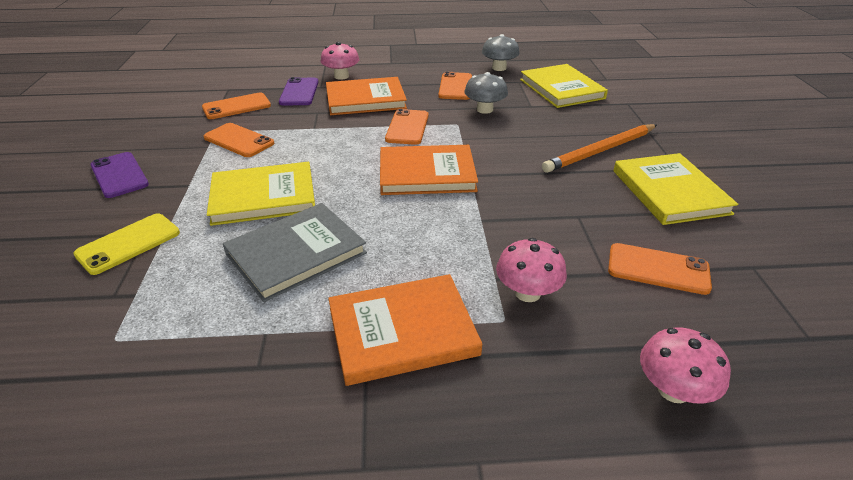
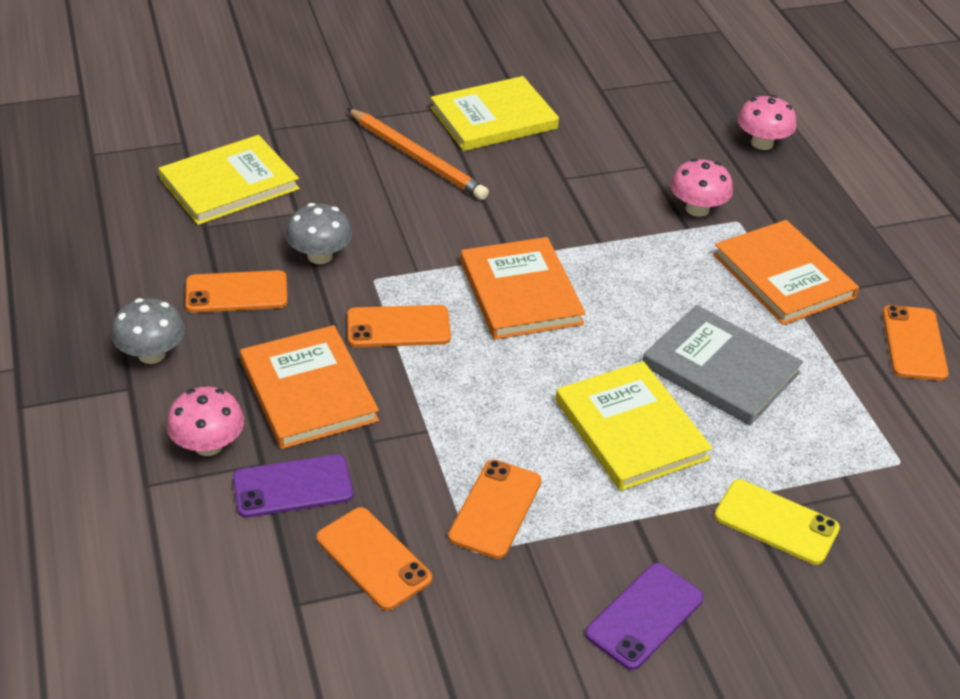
camera: 105 degrees left, 5 degrees up
(499, 68) = (147, 249): grey mushroom -> grey mushroom (152, 354)
(658, 269) = (628, 137): orange phone -> orange phone (914, 343)

